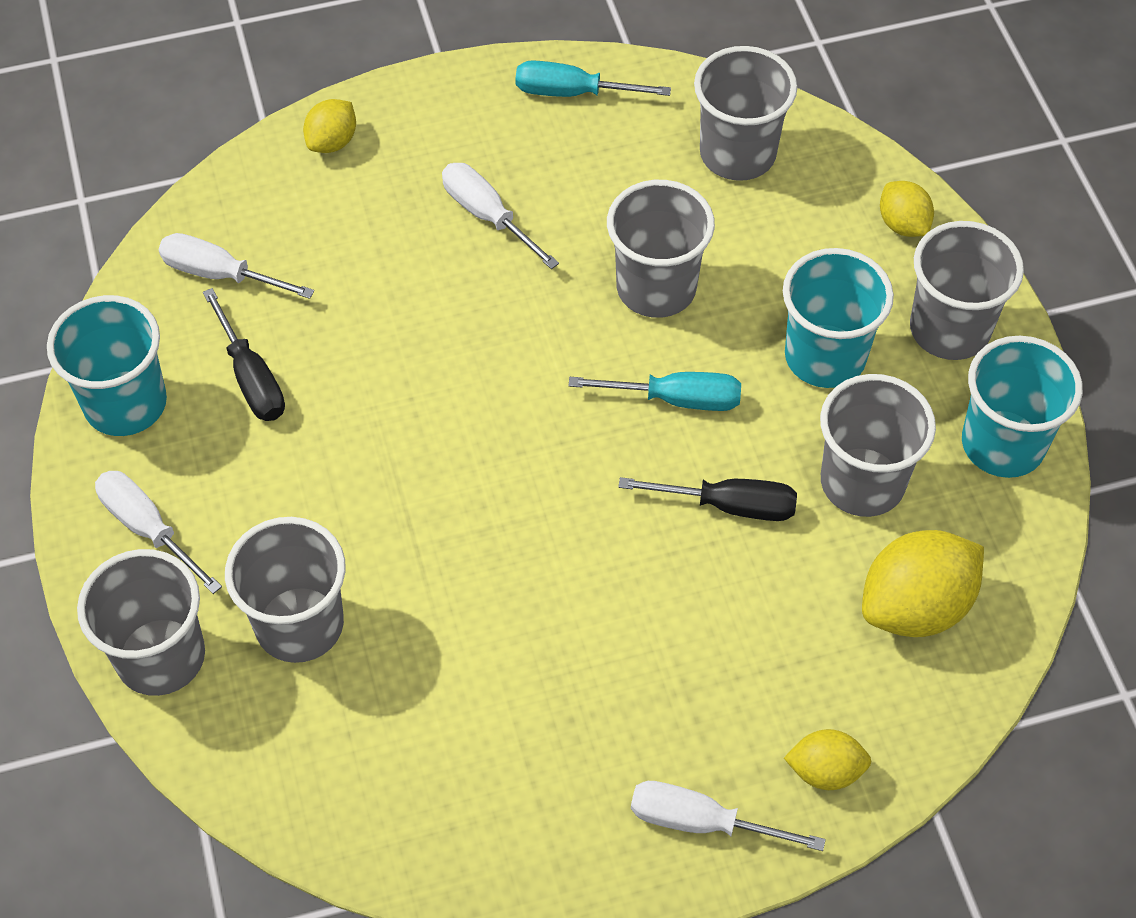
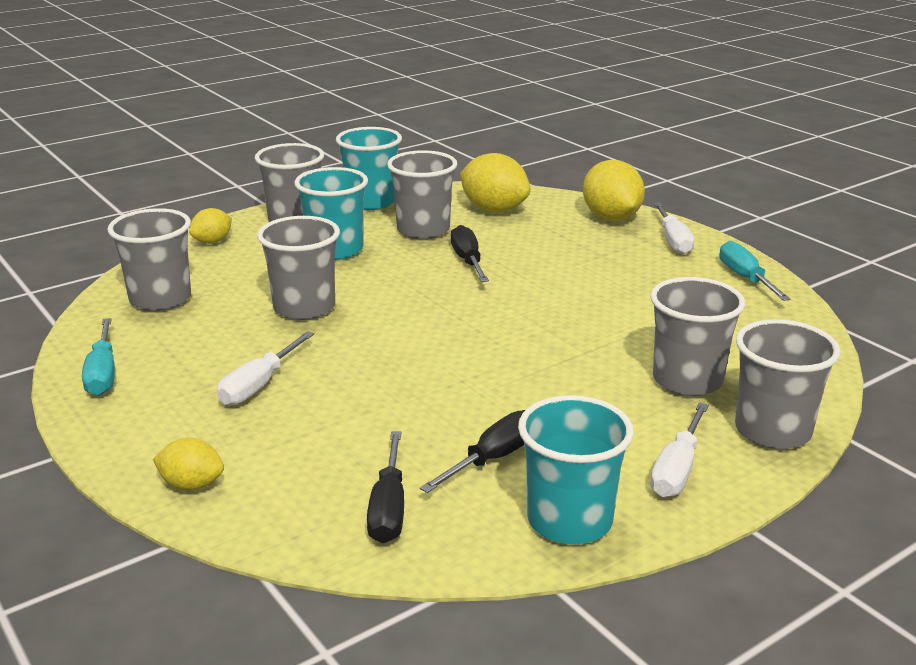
camera: 110 degrees left, 30 degrees down
(219, 274) = (388, 509): white screwdriver -> black screwdriver
(677, 399) = (397, 287): turquoise screwdriver -> turquoise screwdriver (745, 277)
(825, 771) = (611, 218): yellow lemon -> yellow lemon, size x1.78

